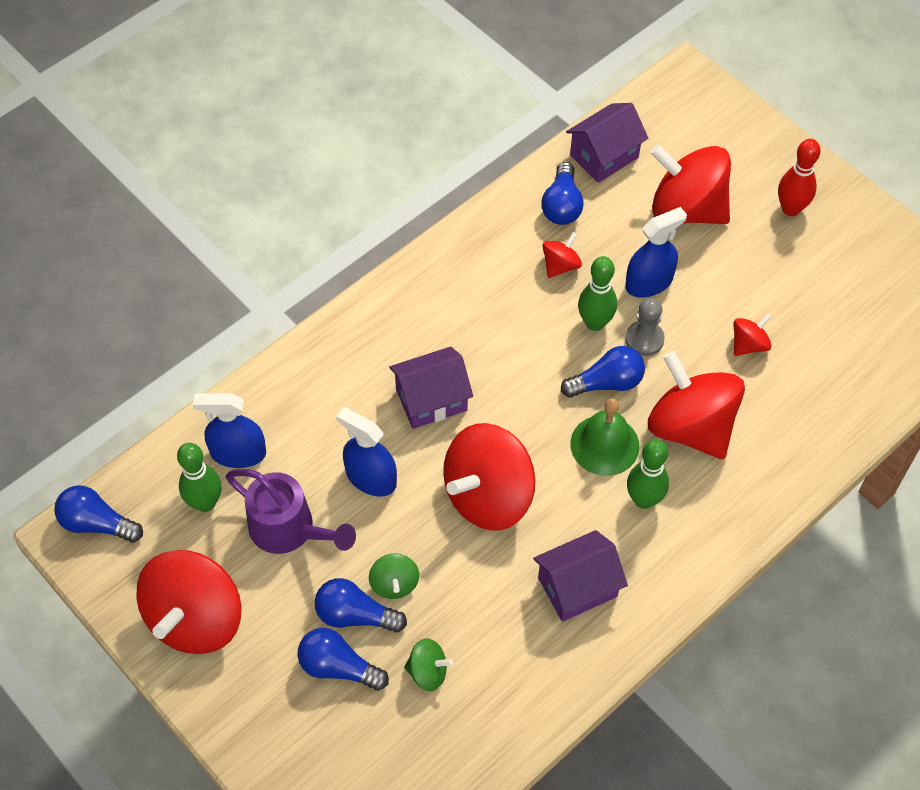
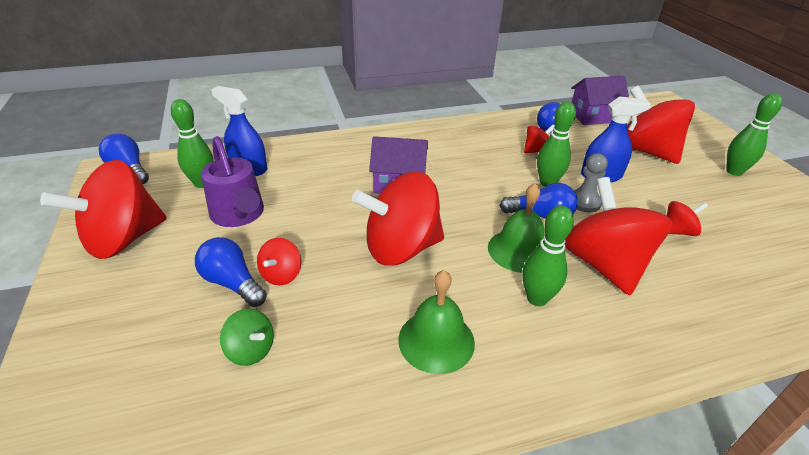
camera: 25 degrees right, 20 degrees down
(338, 667) = (184, 313): blue light bulb -> none
(371, 478) = (322, 208): blue spray bottle -> none
(394, 584) = (281, 275): green spinning top -> red spinning top
(577, 587) = (436, 340): purple house -> green bell
(790, 209) = (734, 171): red bowling pin -> green bowling pin

